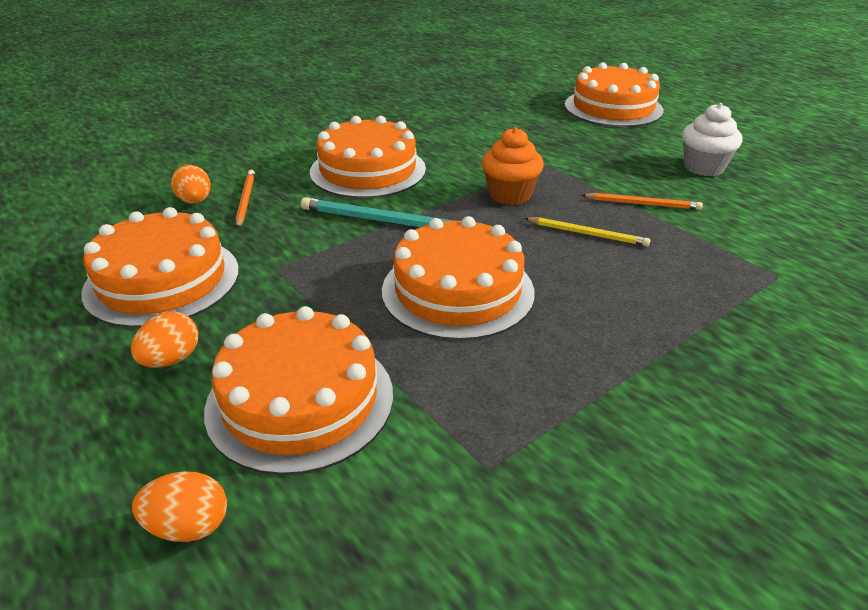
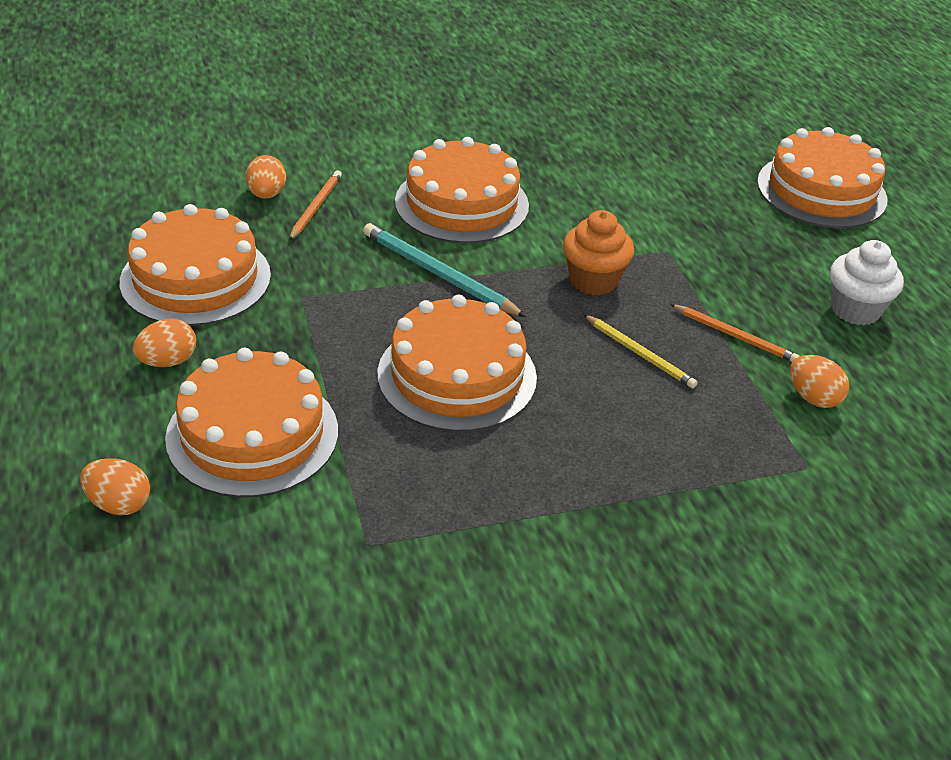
camera: 20 degrees right, 5 degrees up
(734, 228) = (813, 398): none -> orange egg

